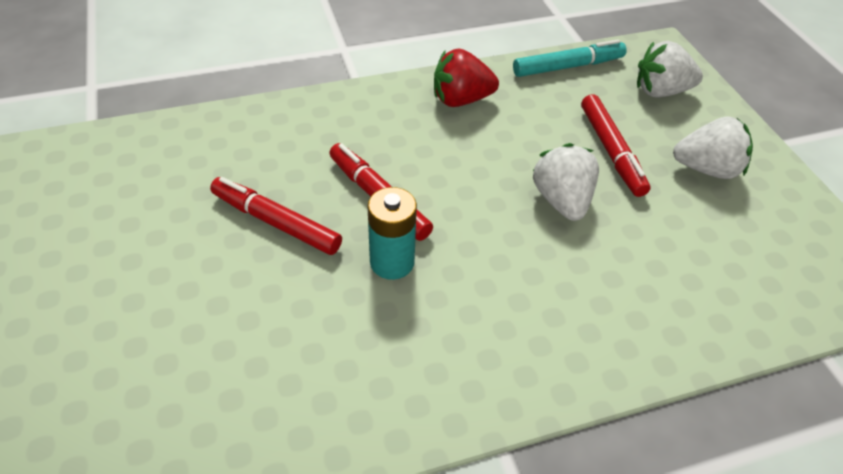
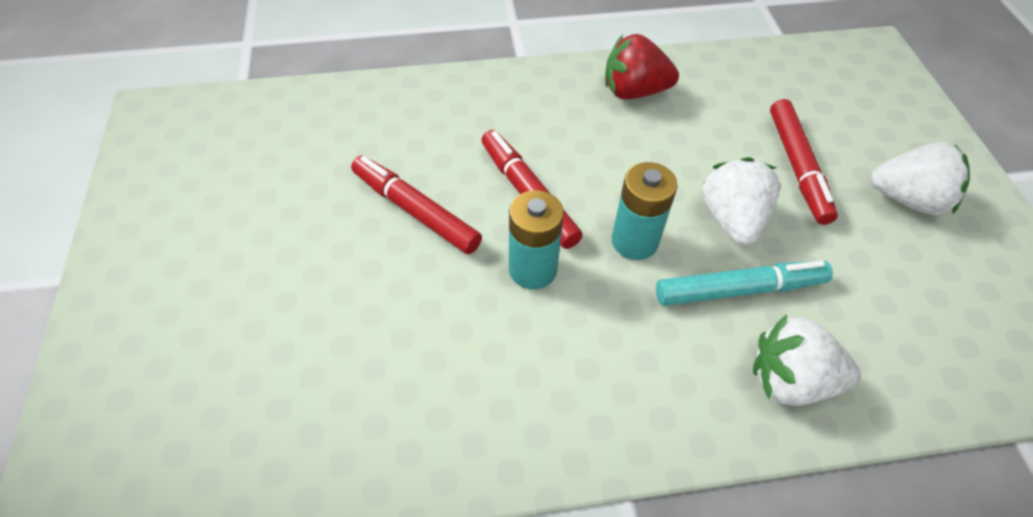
camera: 10 degrees right, 5 degrees up
(480, 228) = (634, 241): none -> turquoise battery
(568, 67) = (761, 63): turquoise marker -> turquoise marker (739, 289)
(660, 91) = (866, 101): white strawberry -> white strawberry (790, 380)

